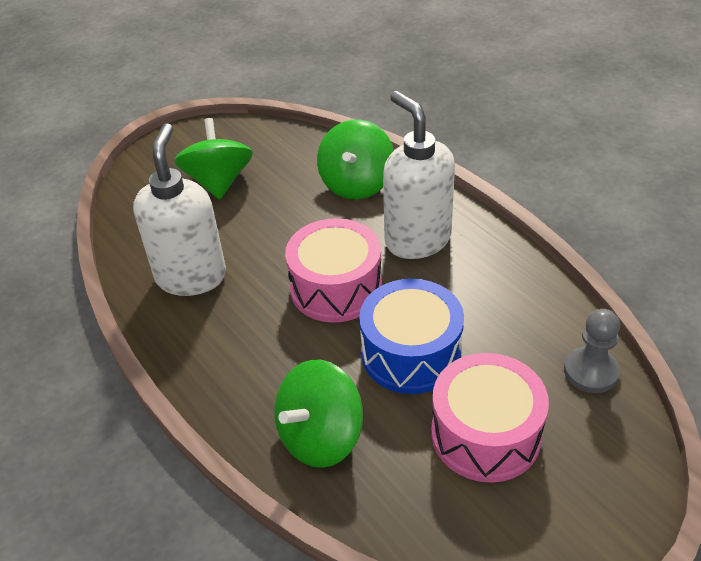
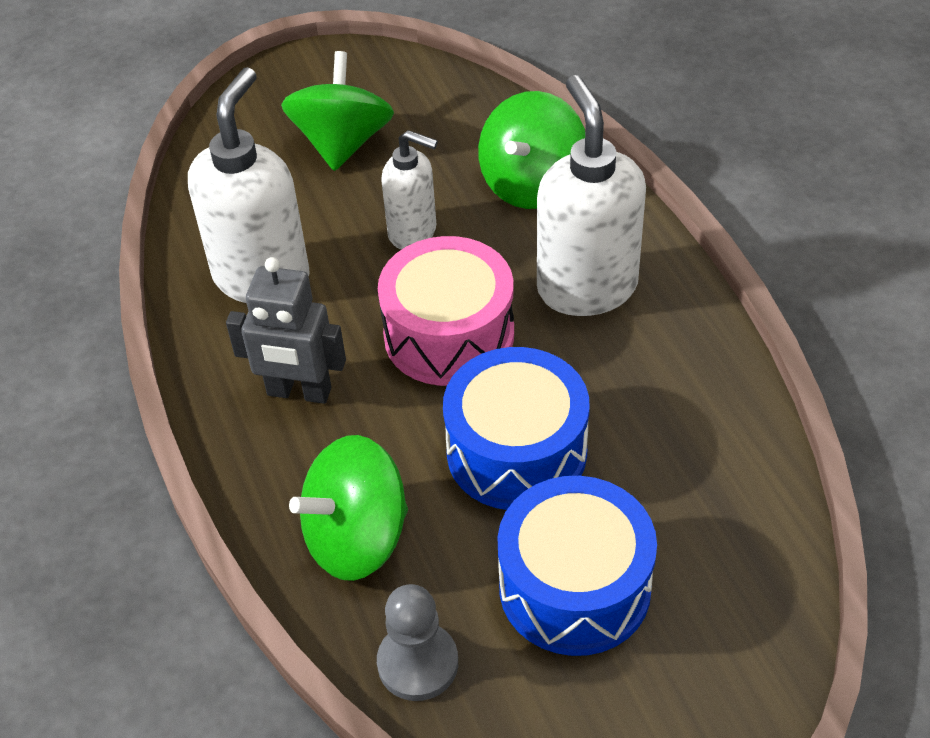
camera: 15 degrees right, 5 degrees up
(244, 347) = (299, 392): none -> grey robot
(287, 228) = (413, 232): none -> white soap dispenser
(485, 434) = (574, 587): pink drum -> blue drum
(591, 371) = (755, 534): grey pawn -> grey pawn (418, 663)

